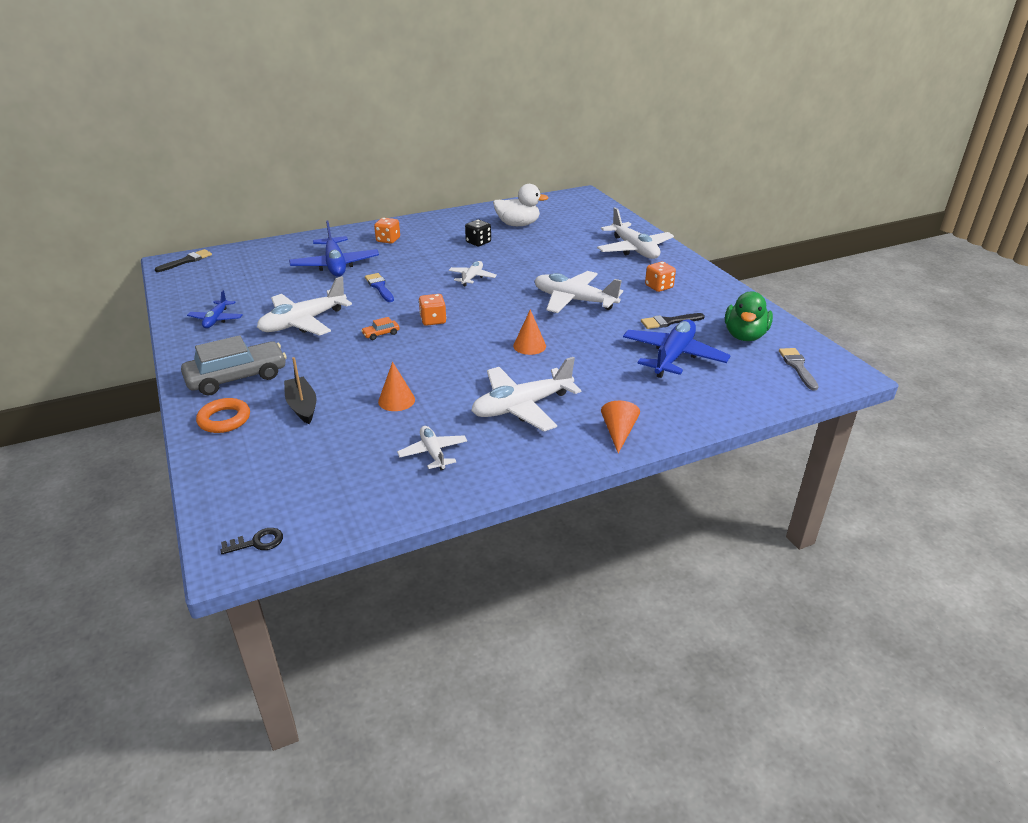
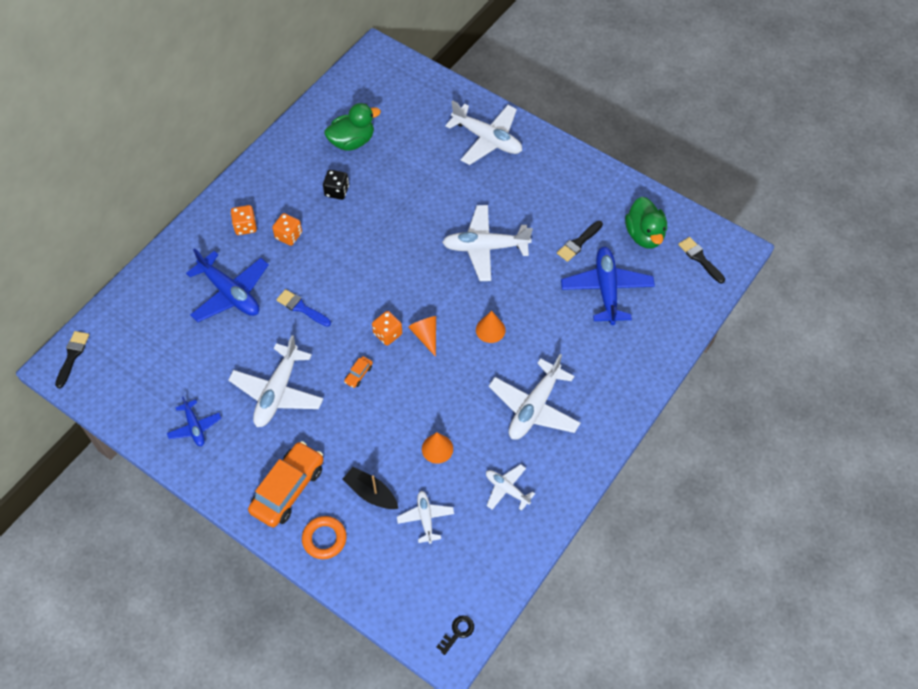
camera: 30 degrees left, 25 degrees up
(237, 377) = (288, 489): grey car -> orange car
(472, 278) = (374, 254): white plane -> white plane (425, 518)
(518, 225) = (352, 141): white duck -> green duck
(618, 432) = (618, 400): orange cone -> orange cone (425, 336)
(659, 287) = (542, 193): orange dice -> orange dice (288, 236)
(797, 367) = (700, 259): grey brush -> black brush

